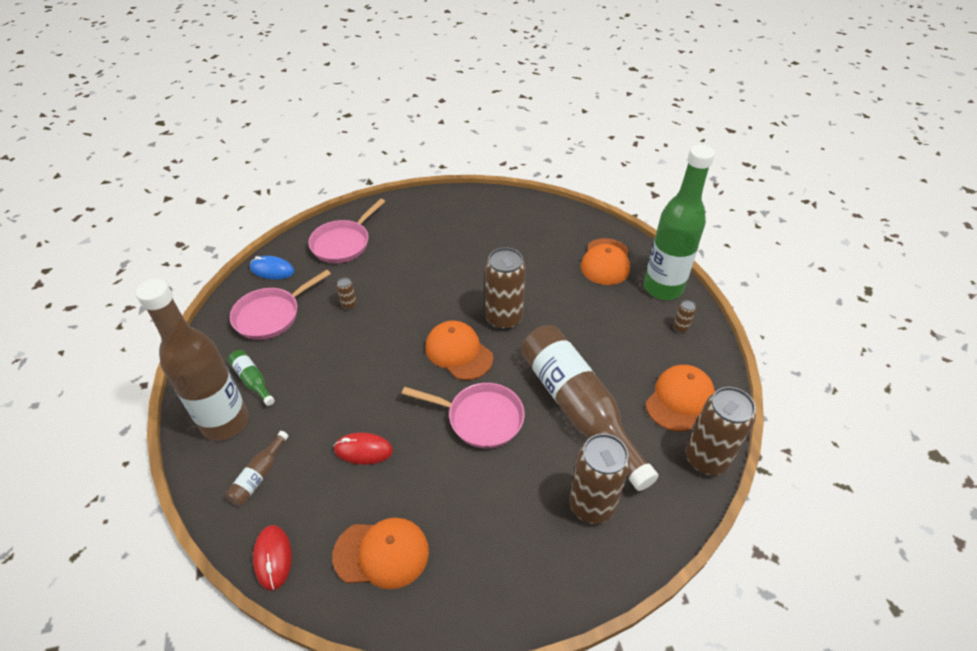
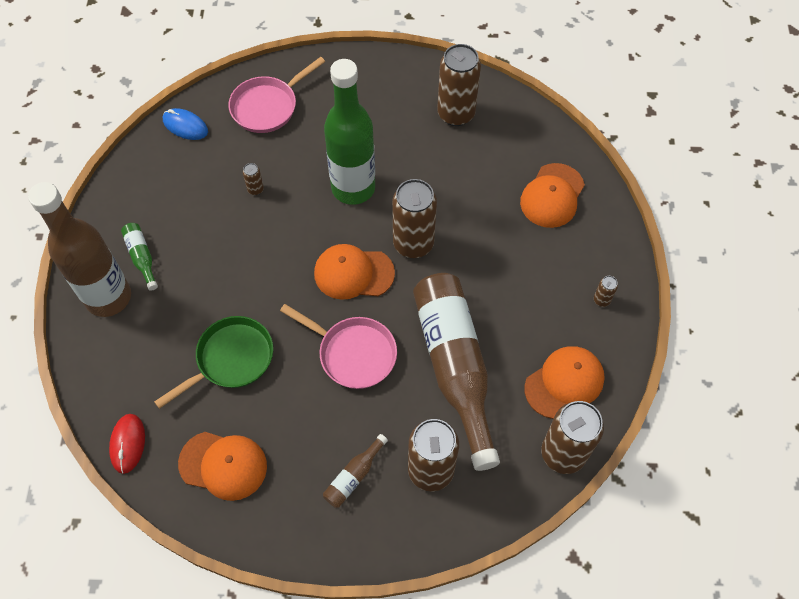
camera: 15 degrees right, 15 degrees up
(258, 476) = (129, 361): brown bottle -> brown bottle (353, 476)
(271, 315) = (173, 184): pink pan -> none
(363, 450) = (231, 359): red mouse -> green pan
(458, 352) = (353, 273): orange cap -> orange cap turned 60 degrees counterclockwise
(504, 221) = (456, 114): none -> brown can
(663, 288) = (603, 245): green bottle -> green bottle (353, 188)

